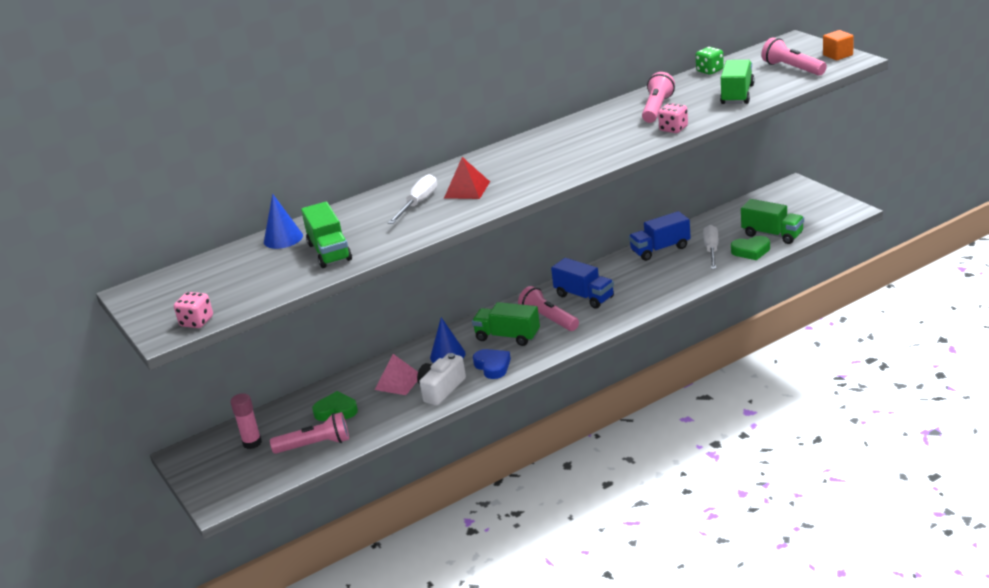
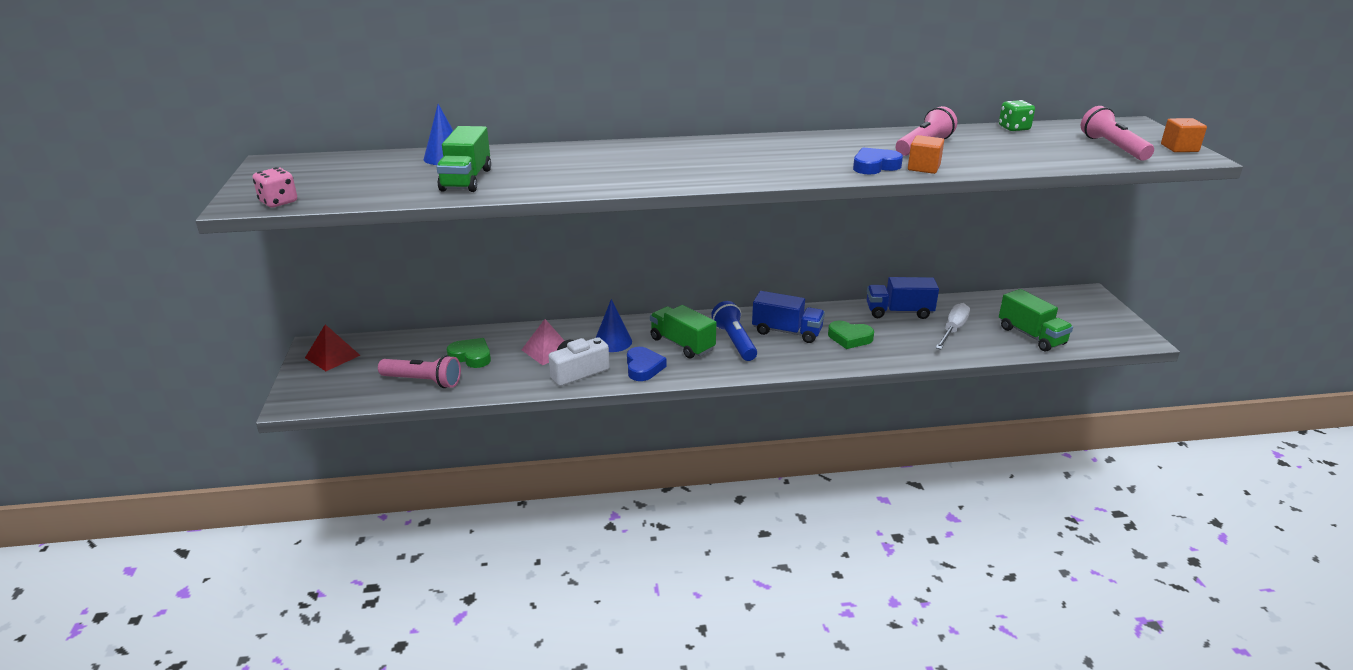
camera: 20 degrees right, 0 degrees up
(252, 443) = (377, 358): pink glue stick -> none
(418, 203) = (596, 163): white screwdriver -> none
(467, 189) = (655, 164): red pyramid -> red pyramid (332, 356)
(548, 319) = (734, 341): pink flashlight -> blue flashlight
(584, 296) = (787, 332): blue truck -> blue truck turned 45 degrees counterclockwise
(637, 138) = (874, 166): none -> blue heart
(673, 129) = (923, 168): pink dice -> orange cube
(737, 95) = (1026, 155): green truck -> none
(751, 251) = (995, 345): green heart -> green heart (849, 338)

